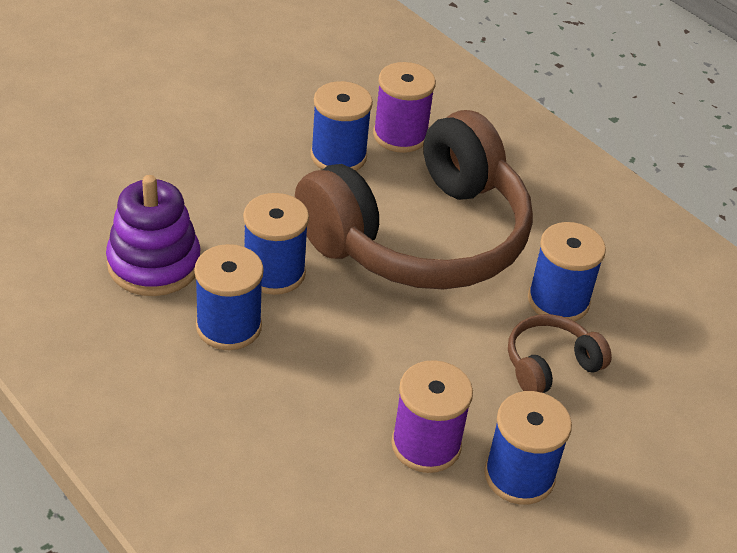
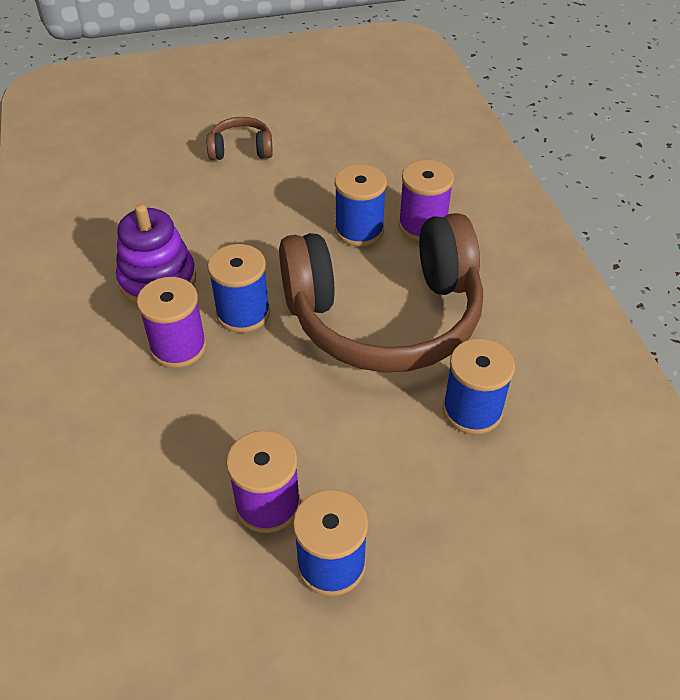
camera: 30 degrees right, 5 degrees up
(229, 326) = (178, 347): blue spool -> purple spool
(550, 364) = (427, 468): brown headphones -> brown headphones (241, 149)

